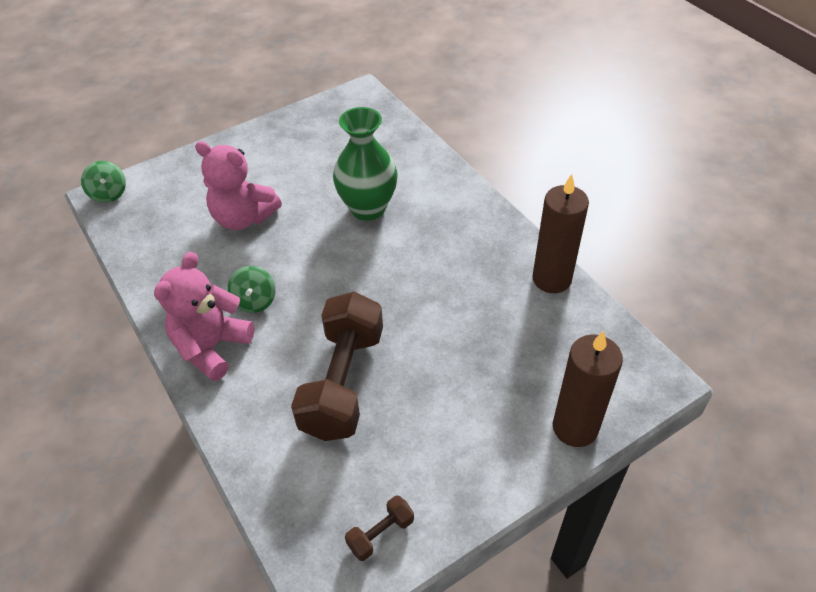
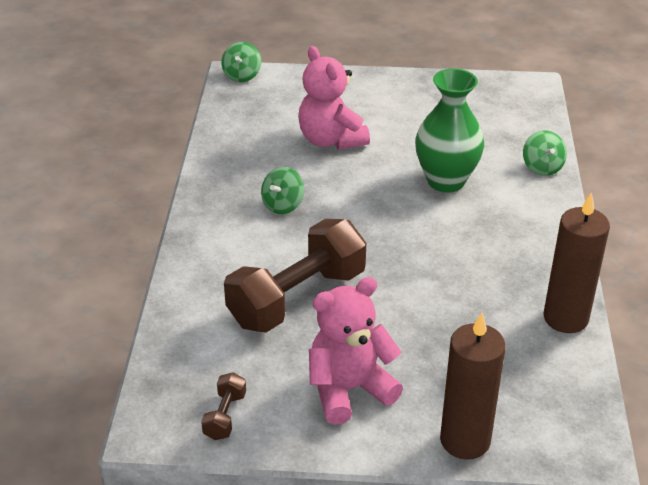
camera: 35 degrees right, 10 degrees down
(212, 347) = (220, 221): pink teddy bear -> pink teddy bear (349, 389)
(380, 534) = (225, 416): brown dumbbell -> brown dumbbell turned 75 degrees counterclockwise
(428, 160) = (542, 167): none -> green spinning top

